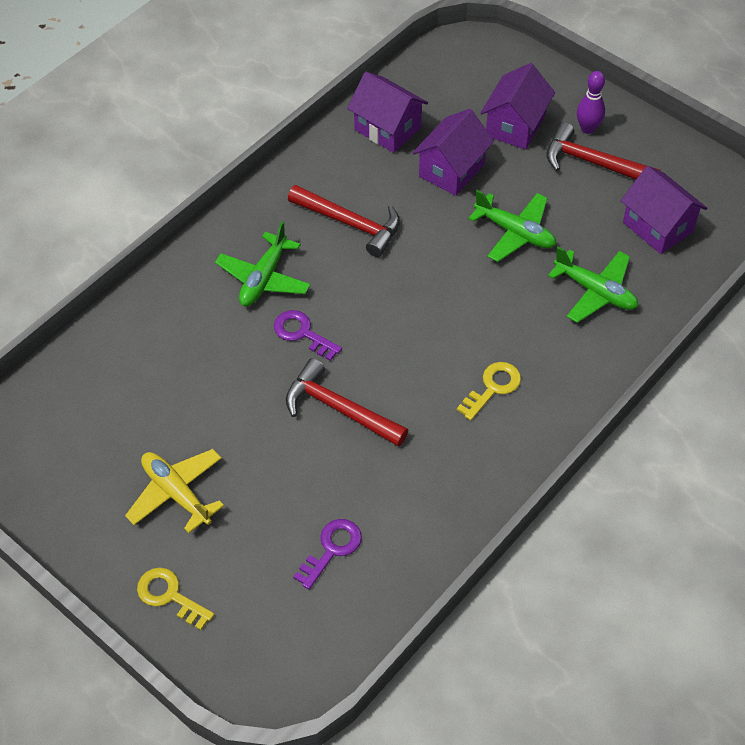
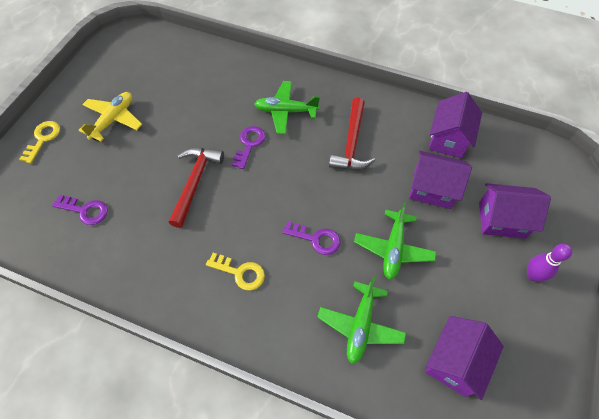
camera: 70 degrees right, 5 degrees up
(475, 301) = (316, 239): none -> purple key
(592, 163) = (497, 288): red hammer -> none

